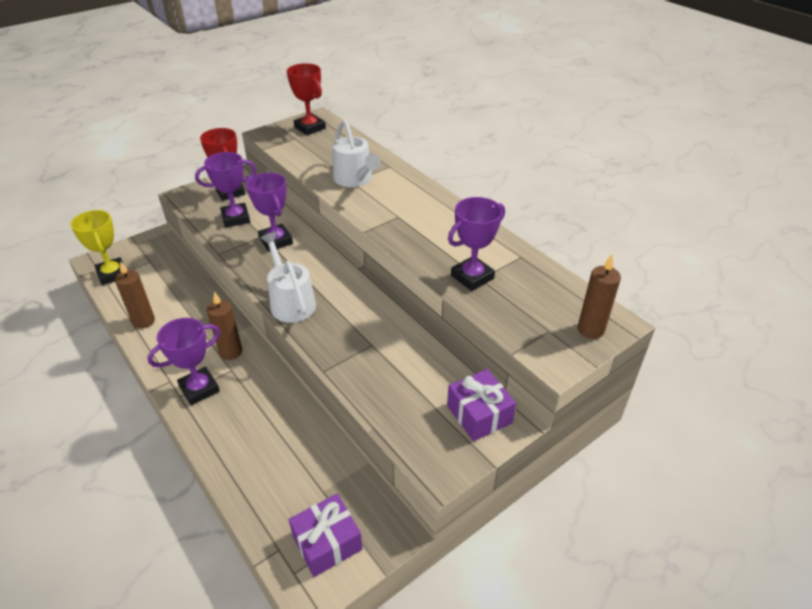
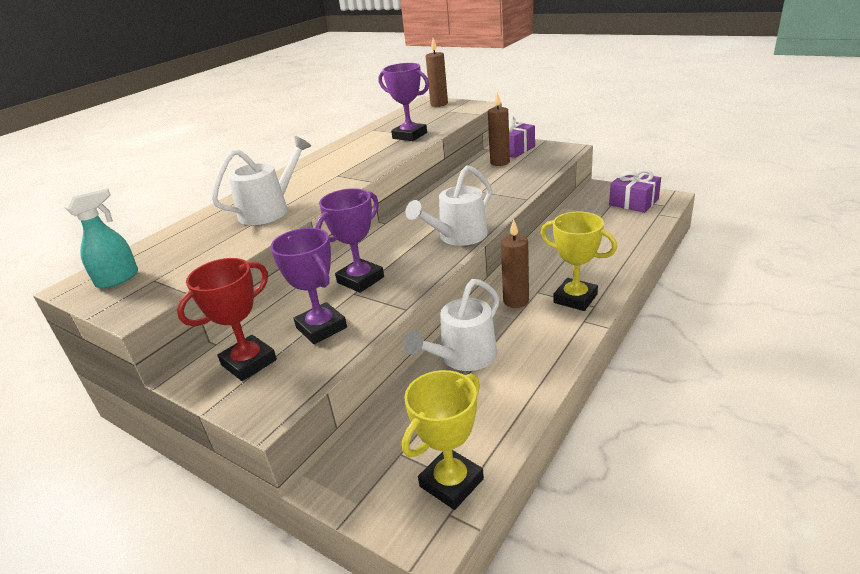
camera: 105 degrees left, 10 degrees down
(144, 321) = (521, 387): brown candle -> brown candle (500, 162)
(196, 304) = (463, 357): none -> white watering can
(199, 389) = (575, 298): purple trophy -> yellow trophy
(310, 128) = (118, 279): red trophy -> turquoise spray bottle

